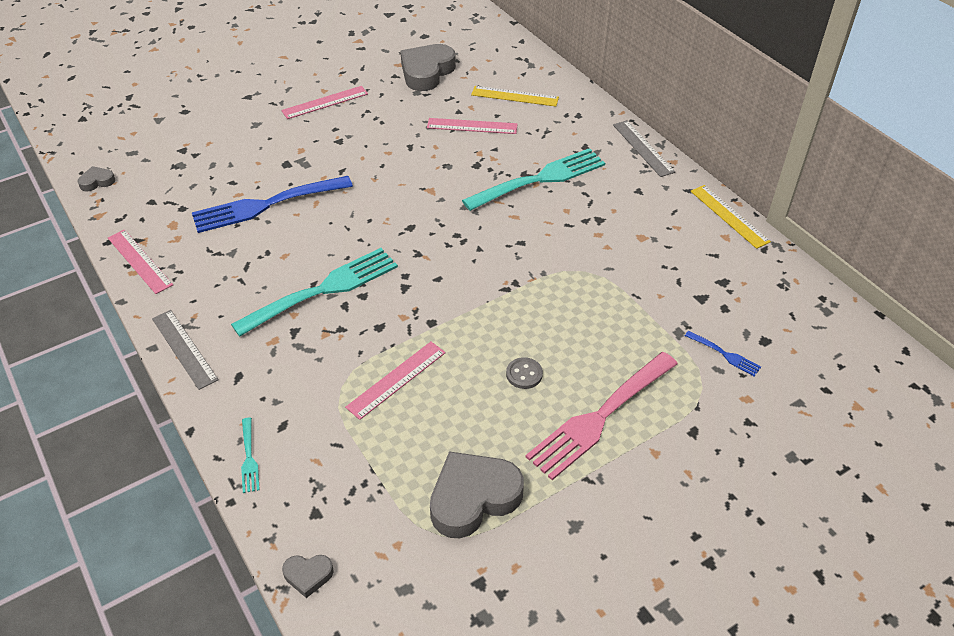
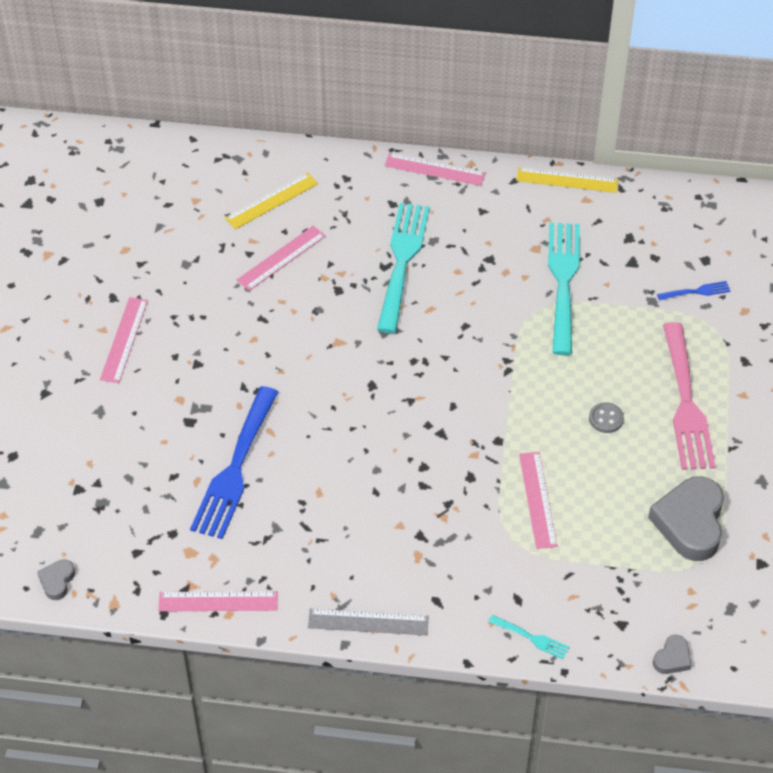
camera: 50 degrees left, 5 degrees up
(323, 290) = (390, 489): turquoise fork -> turquoise fork (563, 282)
(426, 72) = (162, 237): grey heart -> none
(643, 148) = (434, 169): grey ruler -> pink ruler

